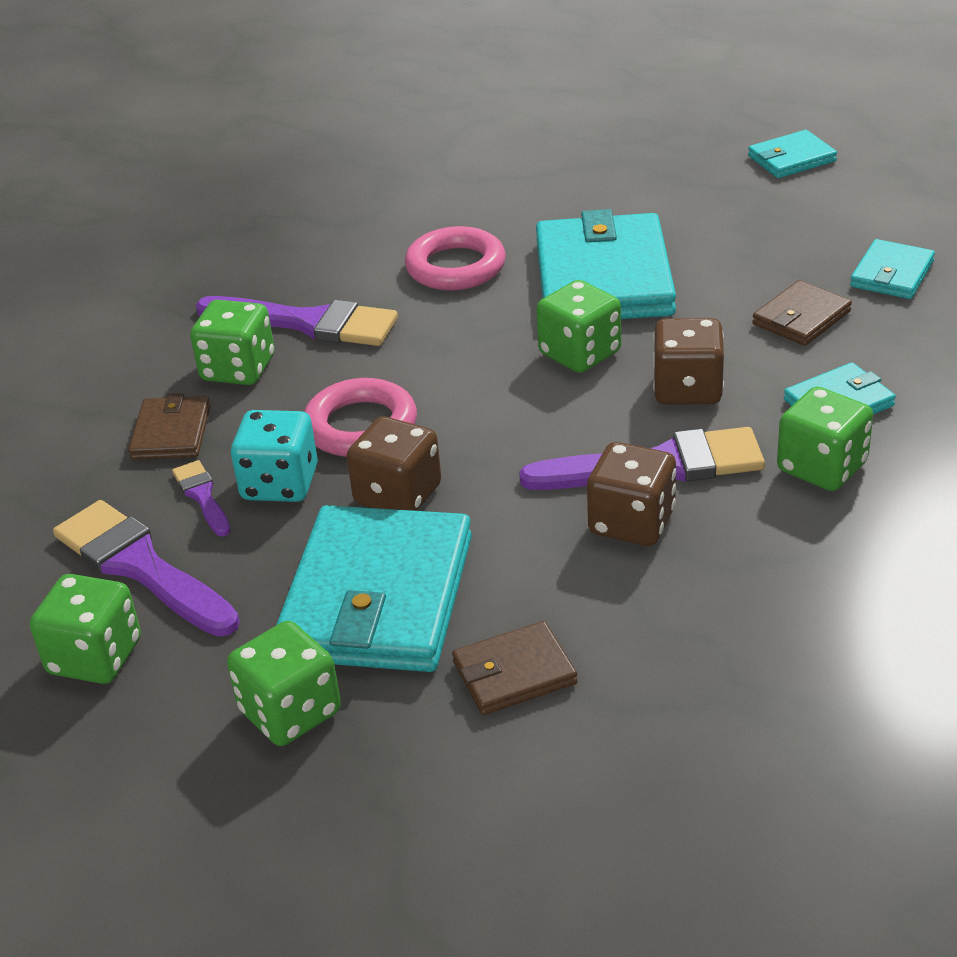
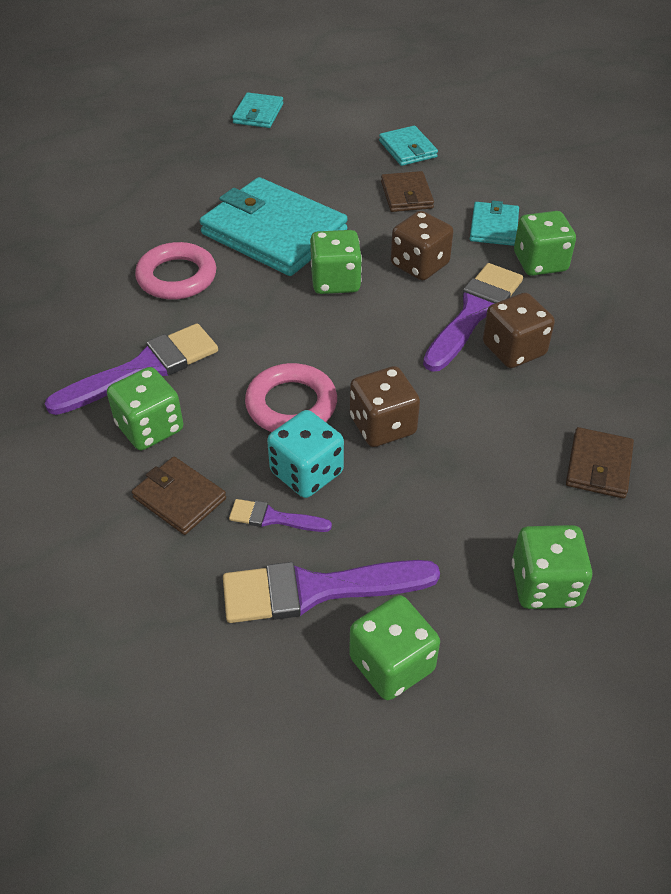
camera: 55 degrees left, 10 degrees up
(377, 597) = (473, 487): turquoise wallet -> none

